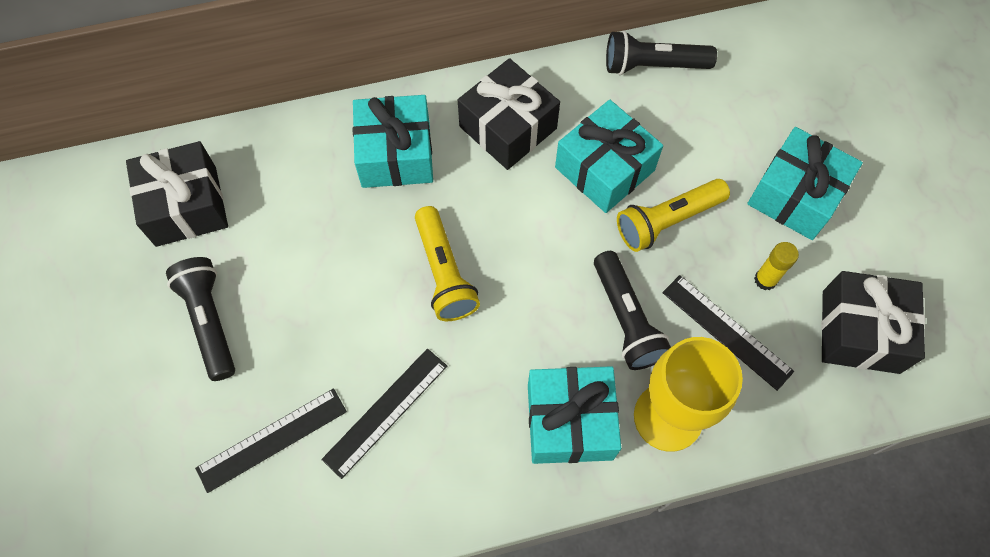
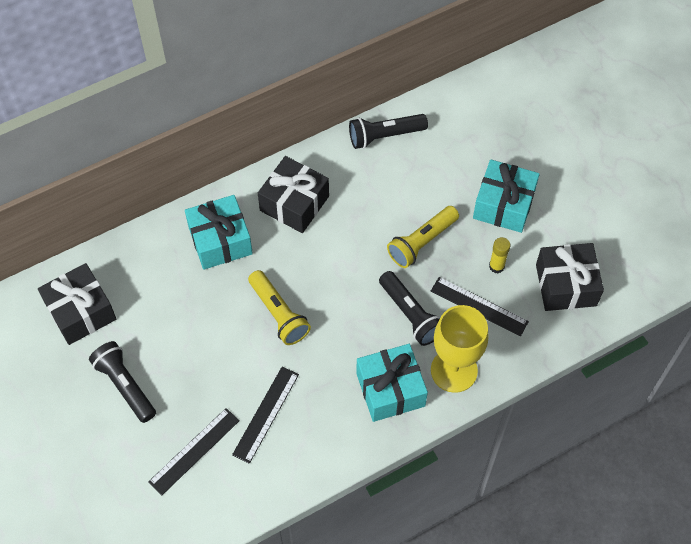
camera: 15 degrees left, 5 degrees down
(604, 169) = (370, 217): turquoise gift -> none

